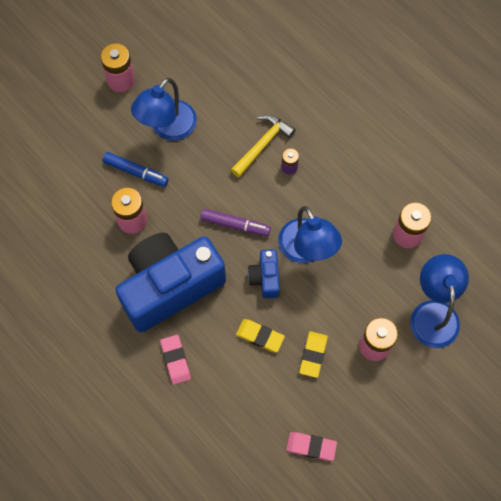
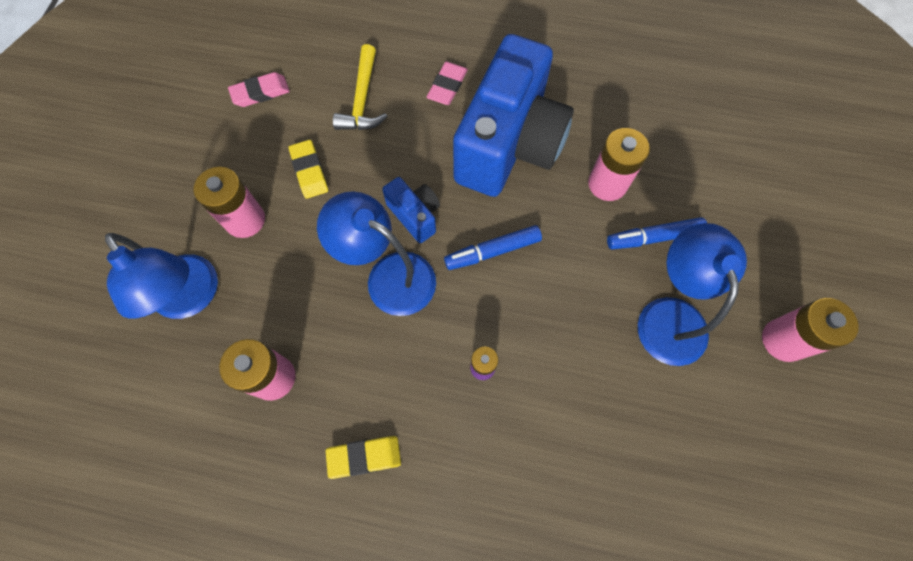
camera: 145 degrees right, 0 degrees up
(175, 360) = (447, 86): pink eraser -> pink eraser turned 75 degrees clockwise
(235, 225) = (492, 251): purple marker -> blue marker
(260, 336) = (378, 155): yellow eraser -> yellow eraser (364, 457)
(263, 144) = (538, 376): yellow hammer -> yellow hammer (362, 100)

